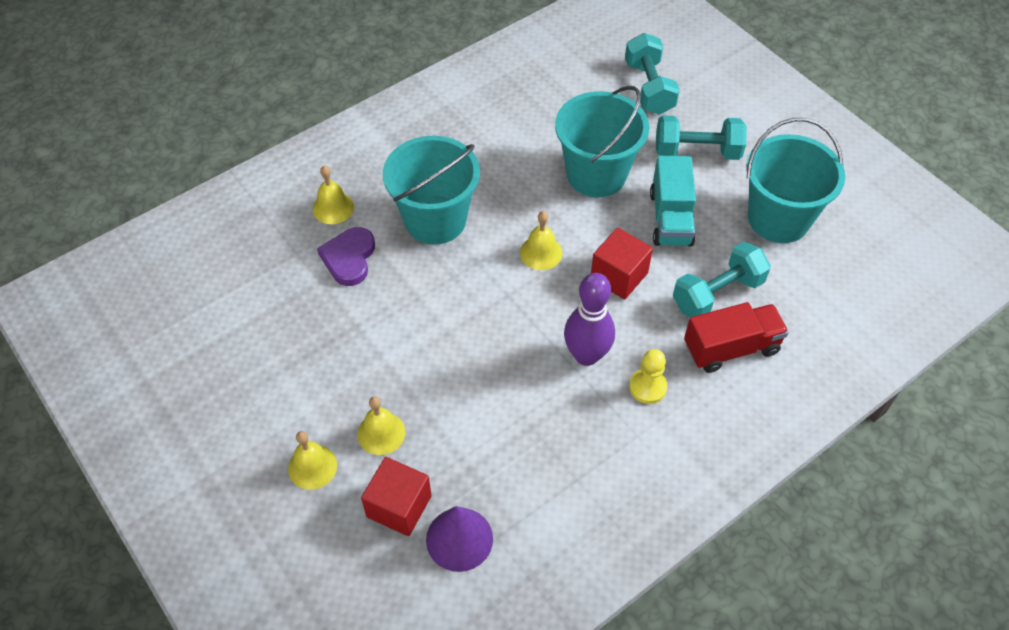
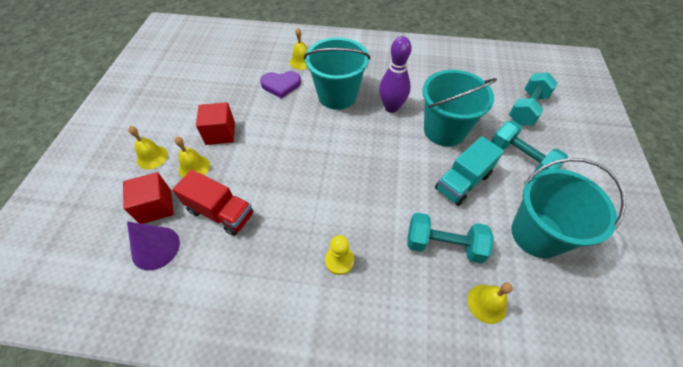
camera: 45 degrees right, 0 degrees up
(349, 258) = (281, 85): purple heart -> purple heart turned 150 degrees counterclockwise
(541, 252) = (368, 146): yellow bell -> yellow bell (486, 303)
(586, 355) = (328, 214): purple bowling pin -> purple bowling pin (391, 107)
(619, 276) = (396, 188): red cube -> red cube (220, 133)
(731, 348) = (415, 284): red truck -> red truck (221, 212)

